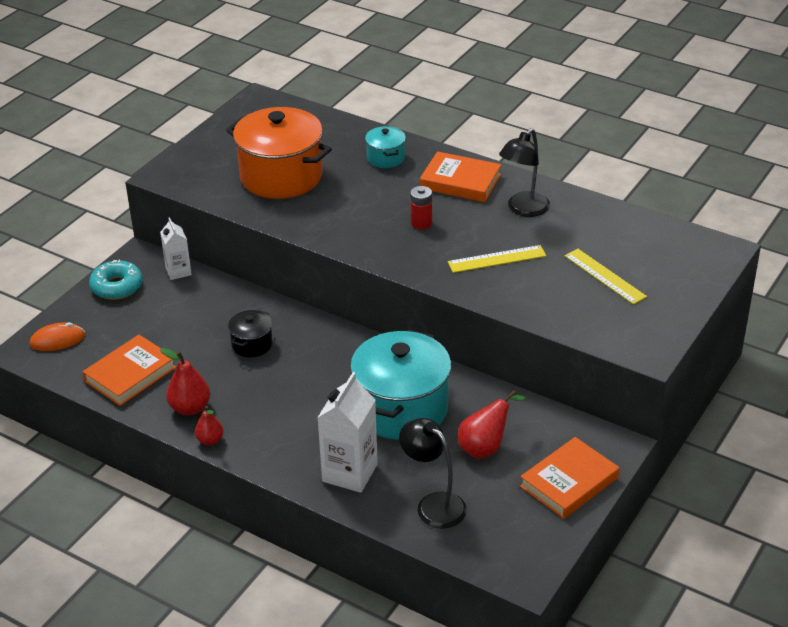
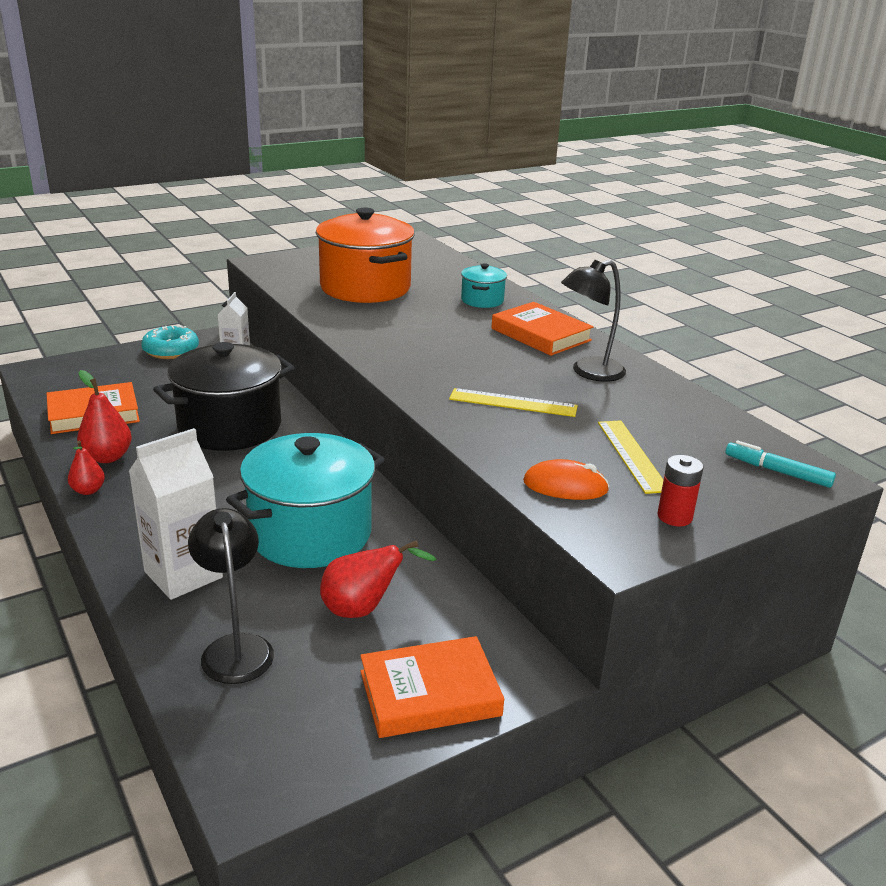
camera: 25 degrees right, 10 degrees down
(57, 340) = (72, 370): orange mouse -> orange mouse (565, 486)
(252, 344) = (230, 427): black pot -> black pot, size x2.15
(421, 223) = (462, 353): red battery -> red battery (674, 517)
(696, 255) = (777, 471): none -> turquoise marker

